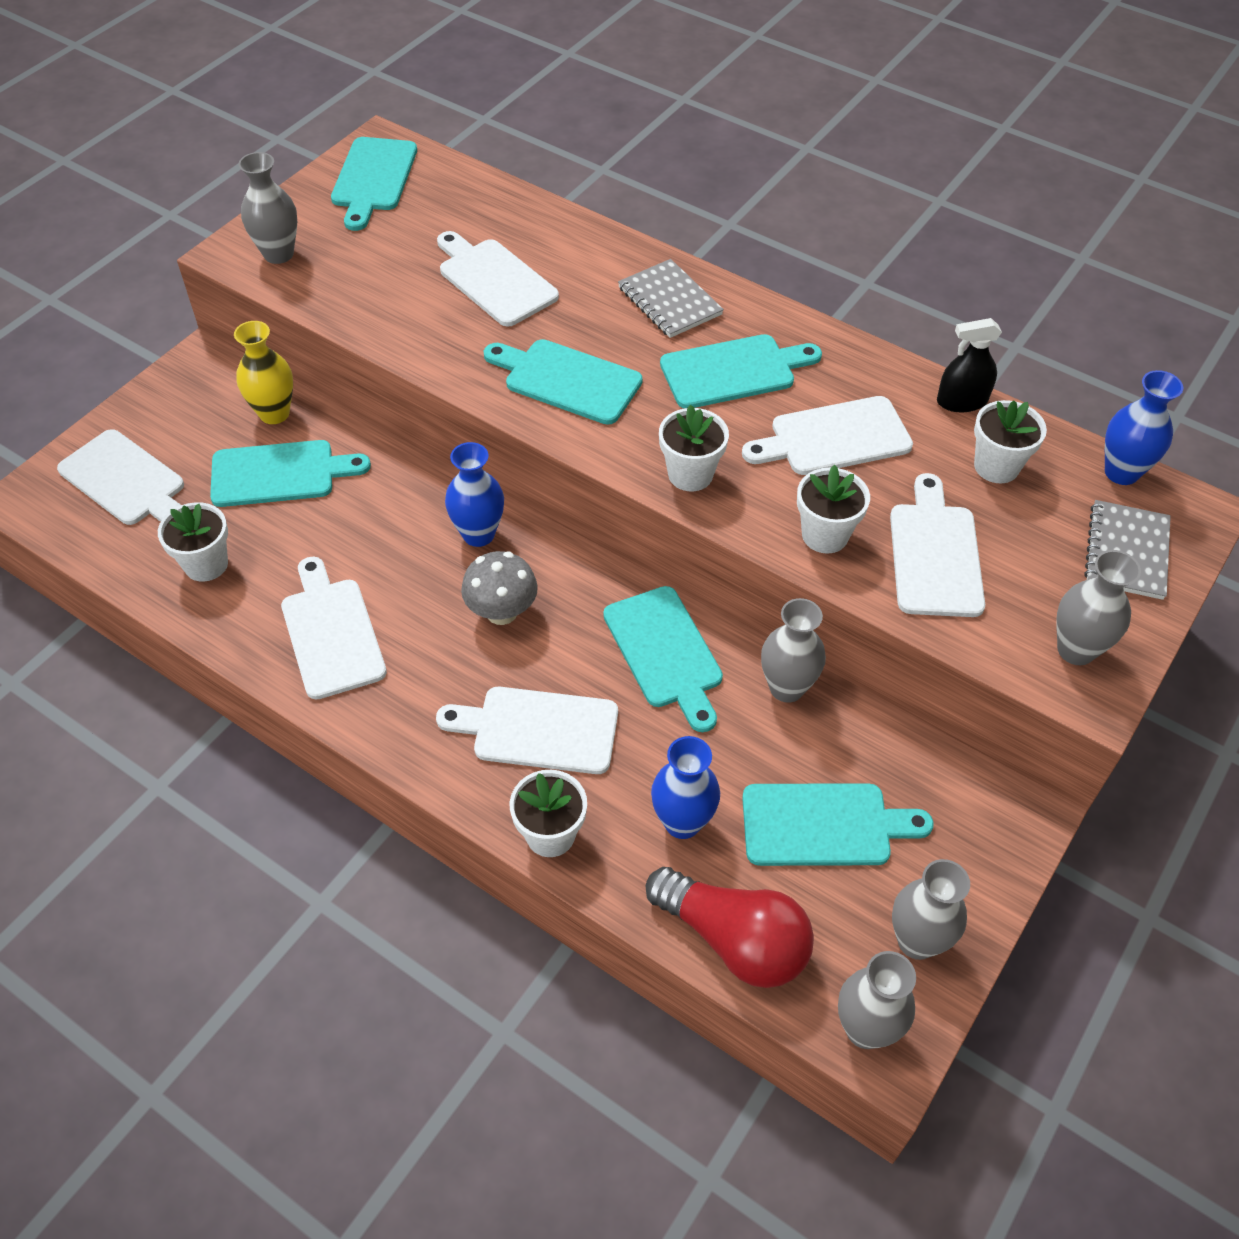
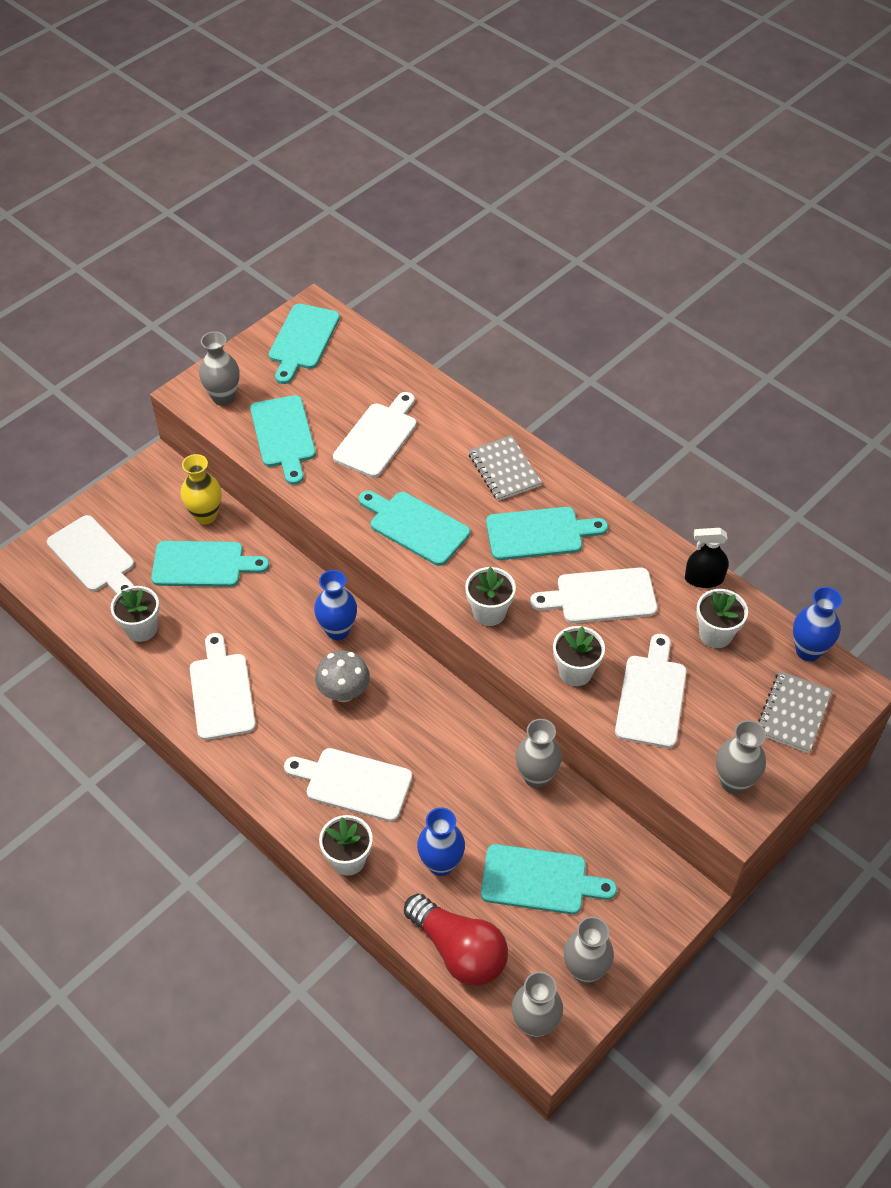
camera: 10 degrees right, 0 degrees up
(494, 280) = (377, 437): white cutting board -> white cutting board turned 60 degrees clockwise
(665, 652) = (454, 738): turquoise cutting board -> turquoise cutting board (283, 435)

